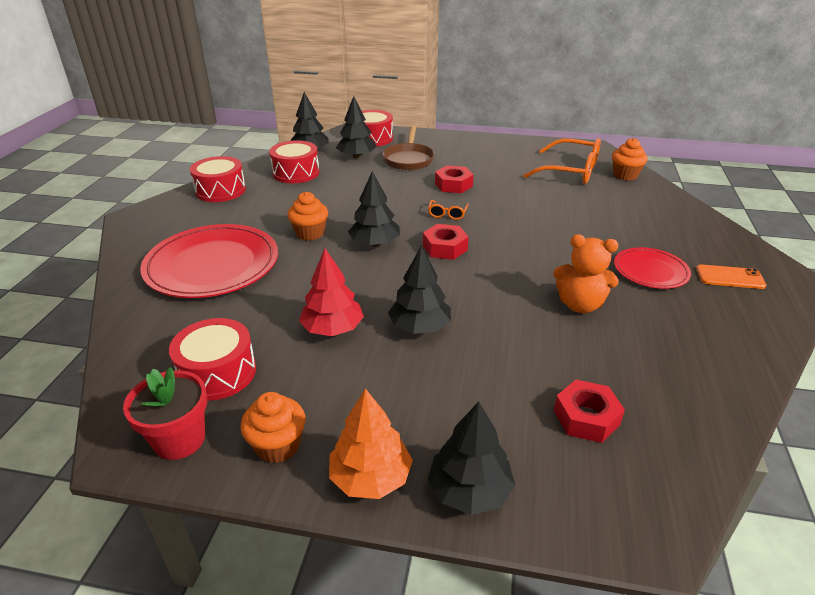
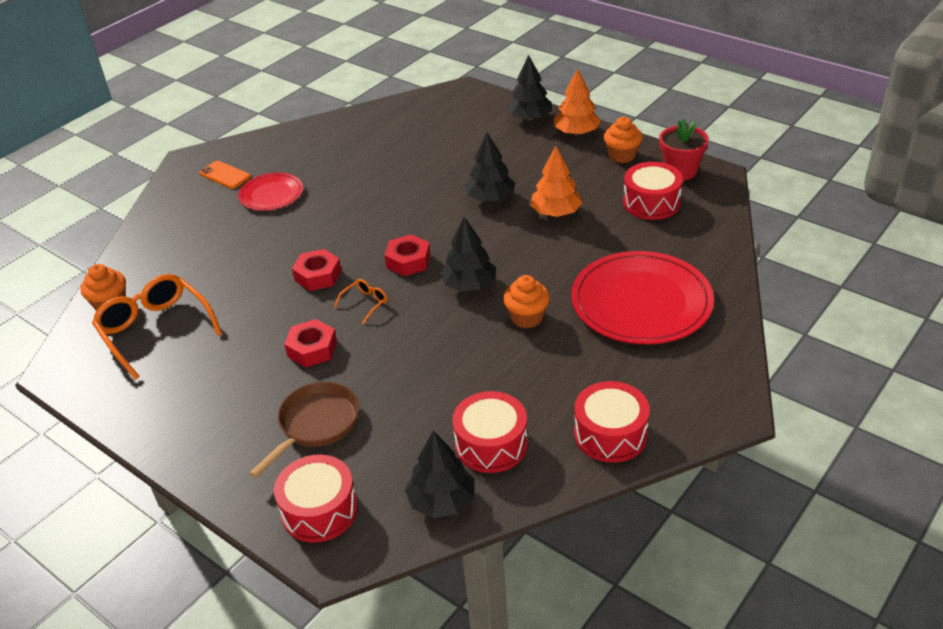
camera: 150 degrees left, 5 degrees up
(332, 329) = (556, 212): red tree -> orange tree
(357, 156) = (381, 460): black tree -> none
(580, 305) = (360, 184): orange teddy bear -> none
(586, 417) = (439, 129): red nut -> red nut (318, 276)

